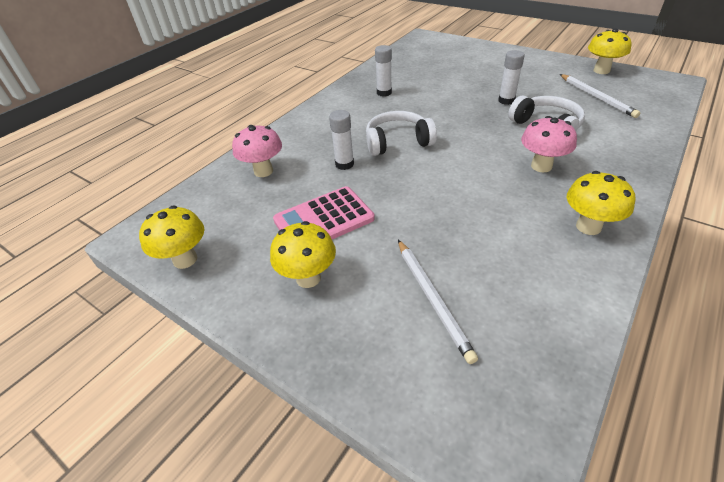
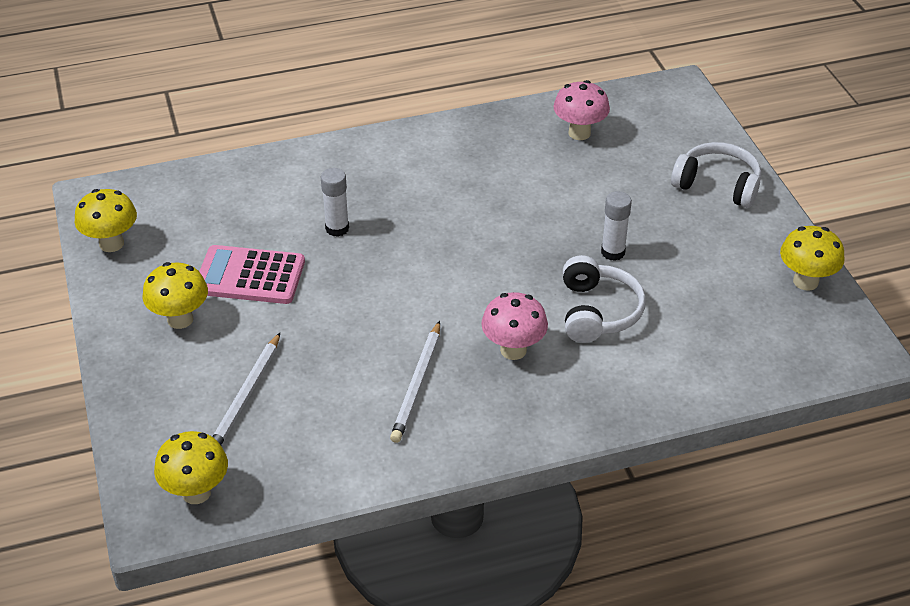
camera: 35 degrees right, 0 degrees up
(263, 171) = (258, 190): pink mushroom -> pink mushroom (579, 133)
(384, 93) = (496, 157): white glue stick -> none
(397, 142) = (419, 234): white headphones -> white headphones (717, 185)
(588, 226) = (454, 429): yellow mushroom -> yellow mushroom (196, 492)
(596, 97) = (724, 312): white pencil -> white pencil (417, 384)

